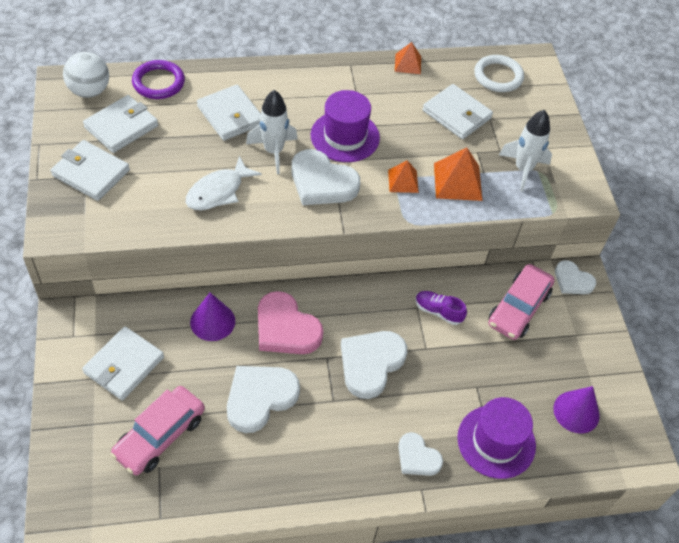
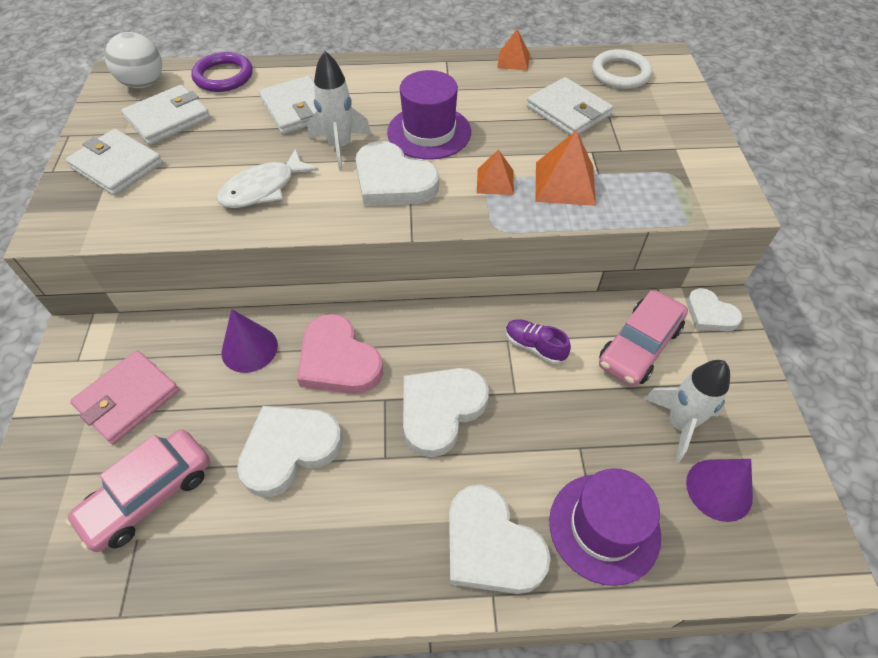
camera: 10 degrees right, 0 degrees up
(124, 365) = (128, 399): white wallet -> pink wallet
(417, 457) = (491, 545): white heart -> white heart, size x1.66
(523, 169) = (650, 171): white rocket -> white rocket (679, 424)

